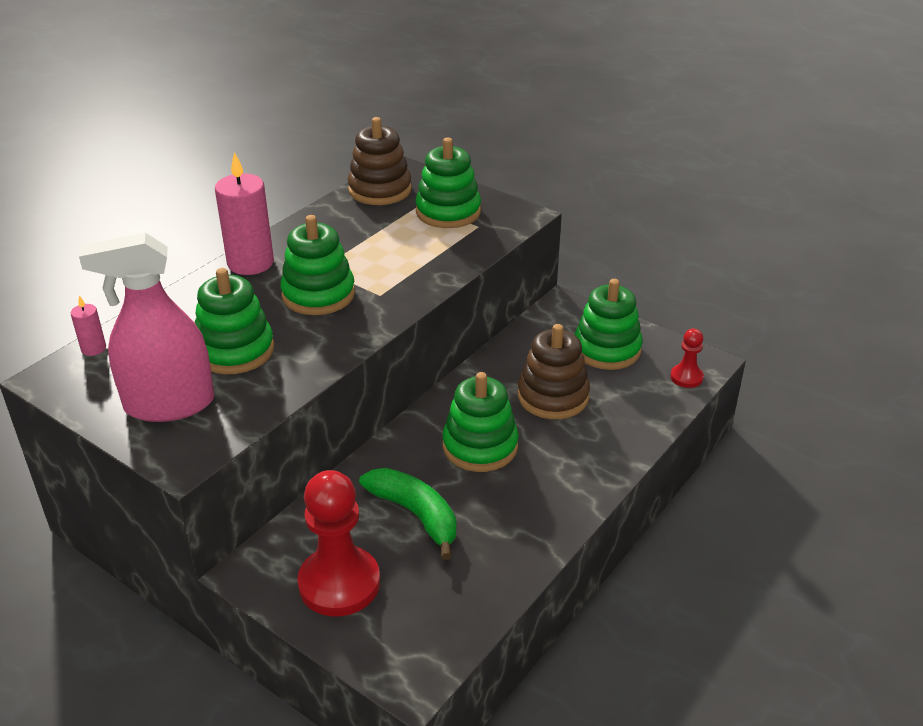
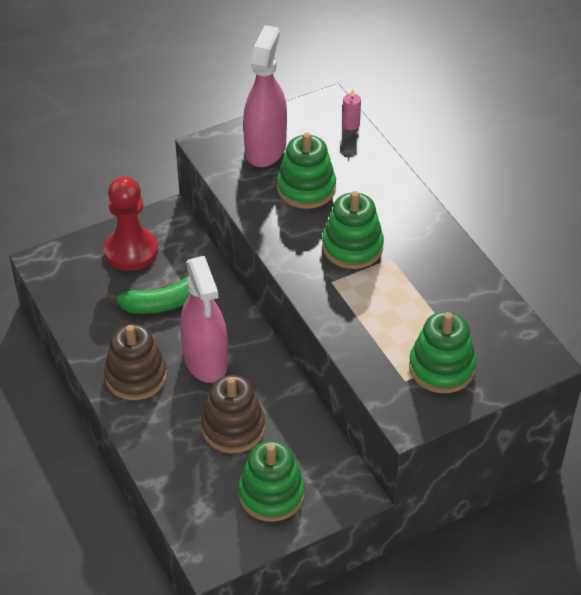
camera: 115 degrees right, 10 degrees up
(250, 263) = (421, 220): pink candle -> none
(380, 190) = (508, 333): brown stacking toy -> brown stacking toy (136, 376)
(480, 446) = (205, 360): green stacking toy -> pink spray bottle
(686, 377) = (200, 533): red pawn -> none

